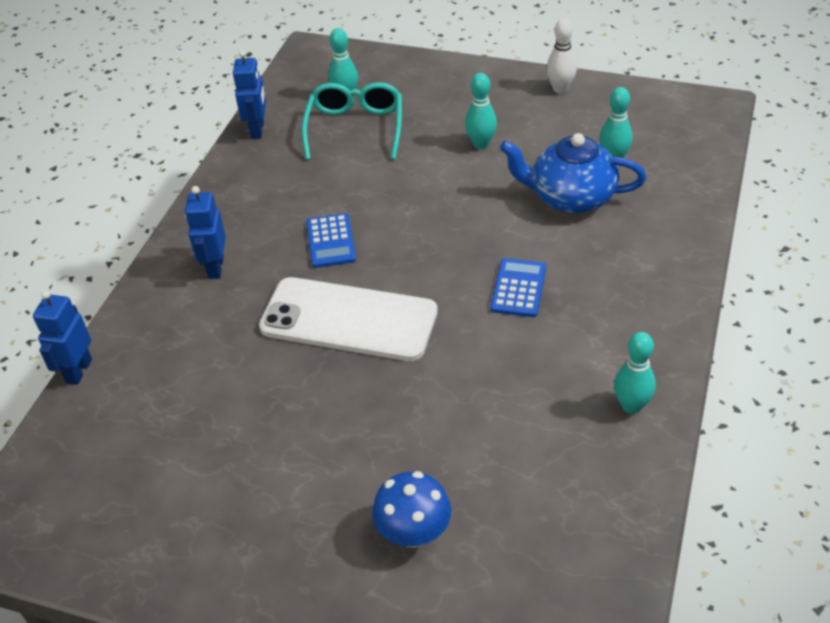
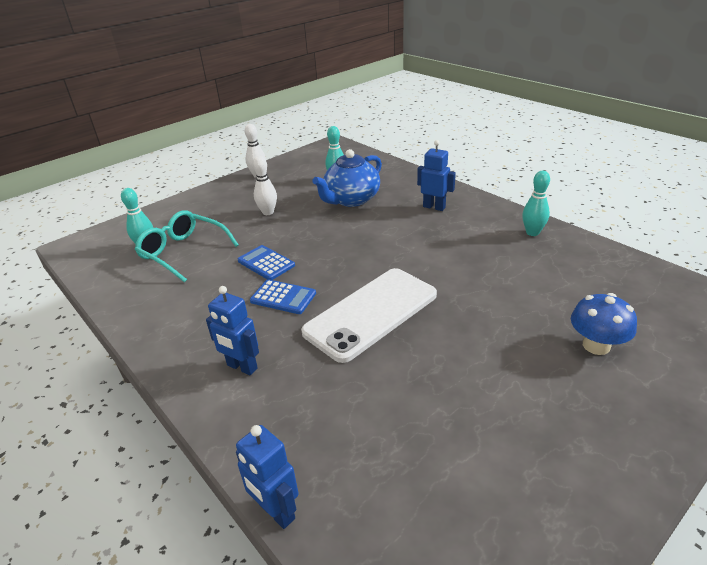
camera: 60 degrees left, 10 degrees down
(257, 130) = (116, 296): blue robot -> blue robot (434, 207)
(481, 144) = (268, 212): turquoise bowling pin -> white bowling pin
(518, 288) = (407, 238): blue calculator -> blue calculator (266, 263)

